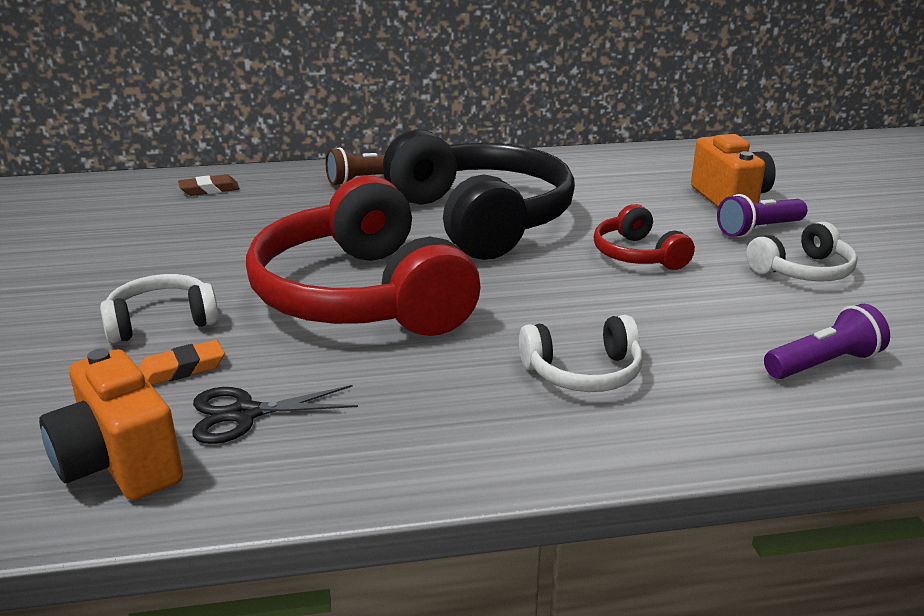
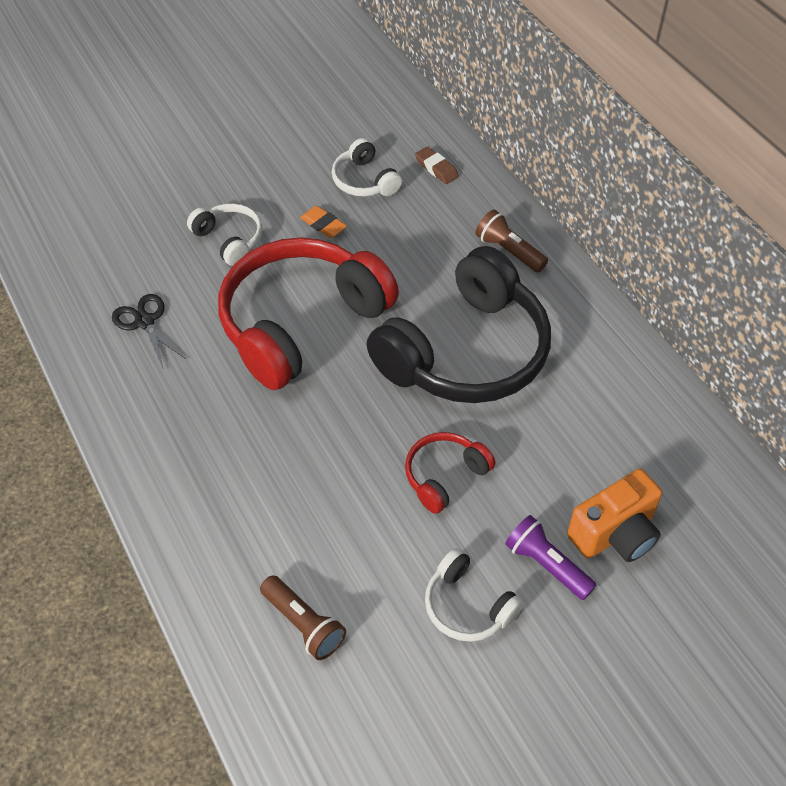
camera: 70 degrees right, 25 degrees up
(119, 463) = (88, 292): orange camera -> none
(181, 369) = (180, 274): orange eraser -> orange eraser (323, 225)
(583, 372) = (242, 474): white headphones -> white headphones (365, 180)
(824, 364) = (304, 624): purple flashlight -> brown flashlight

